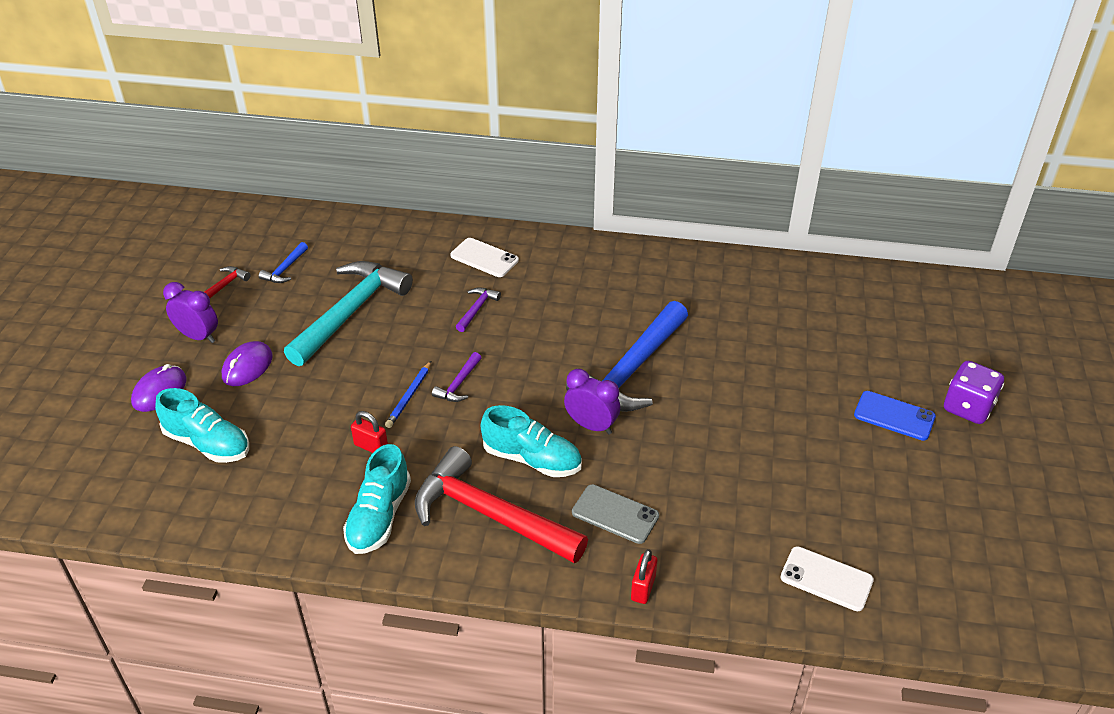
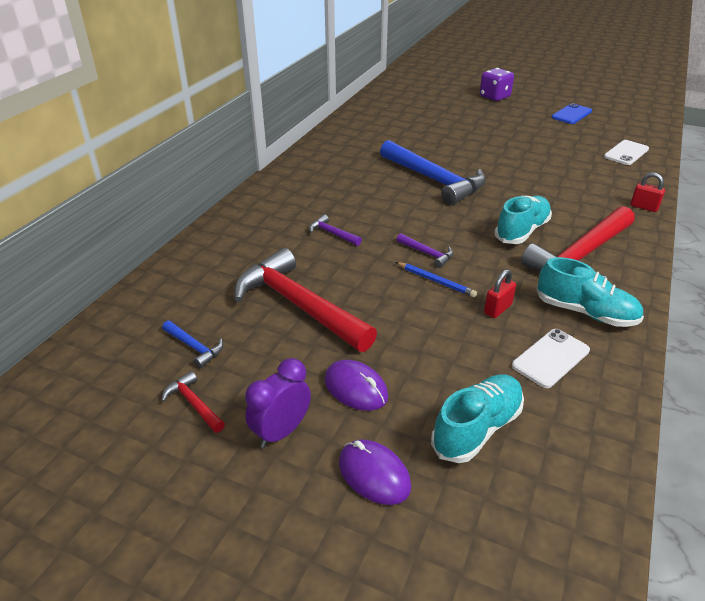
camera: 75 degrees left, 5 degrees down
(350, 312) = (298, 305): turquoise hammer -> red hammer
(484, 258) = (263, 222): white phone -> white phone (550, 358)
(591, 425) = (489, 203): purple clock -> none
(615, 514) = (578, 207): grey phone -> none
(894, 416) = (497, 114): blue phone -> blue phone (571, 114)

